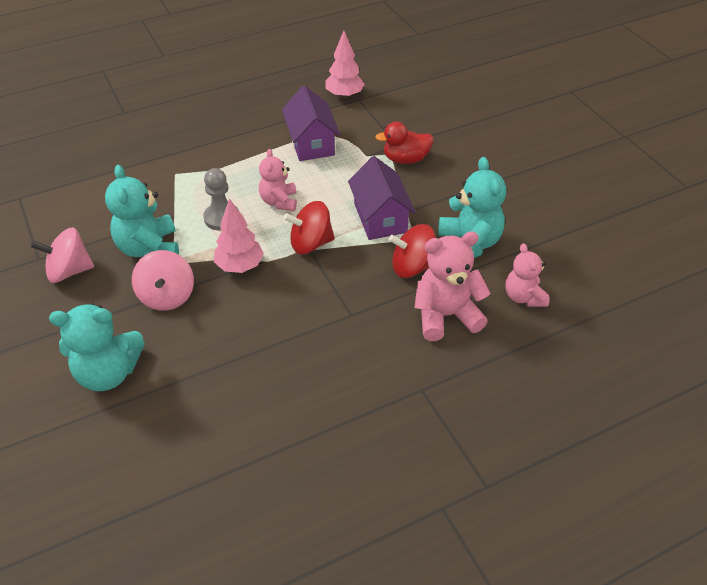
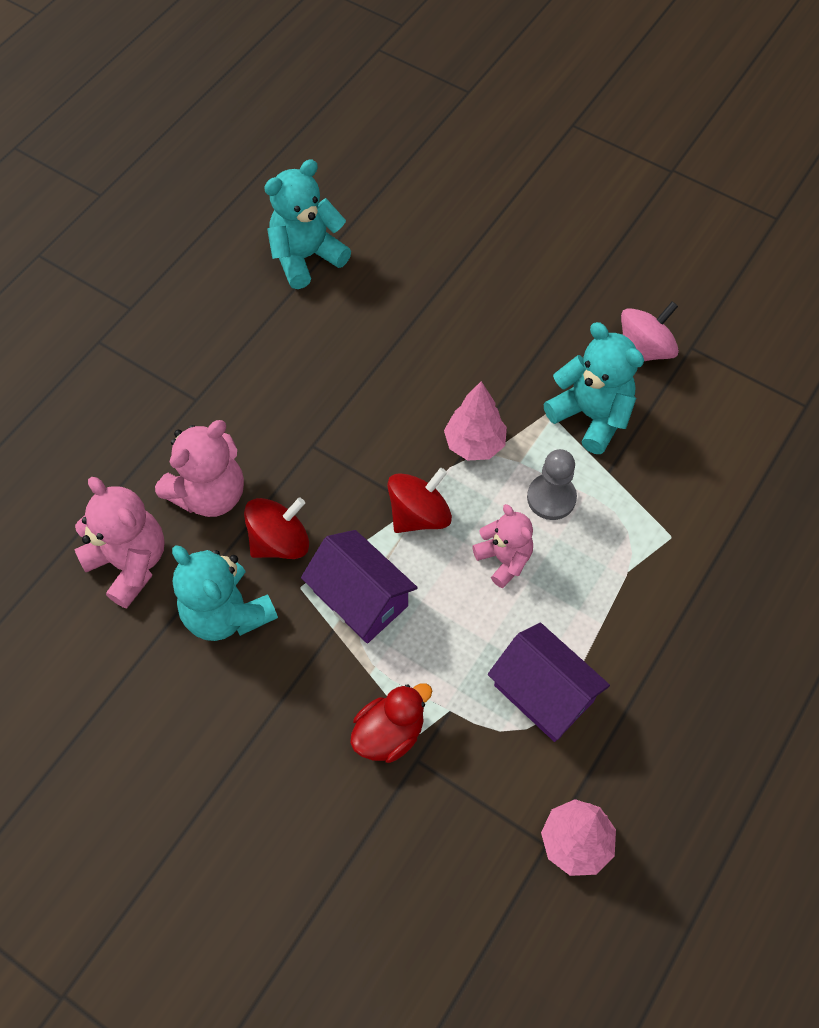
camera: 150 degrees right, 15 degrees up
(108, 373) = (498, 277): turquoise teddy bear -> turquoise teddy bear (306, 257)
(167, 296) = (518, 372): pink spinning top -> none
(524, 297) = (130, 563): pink teddy bear -> pink teddy bear, size x1.55

